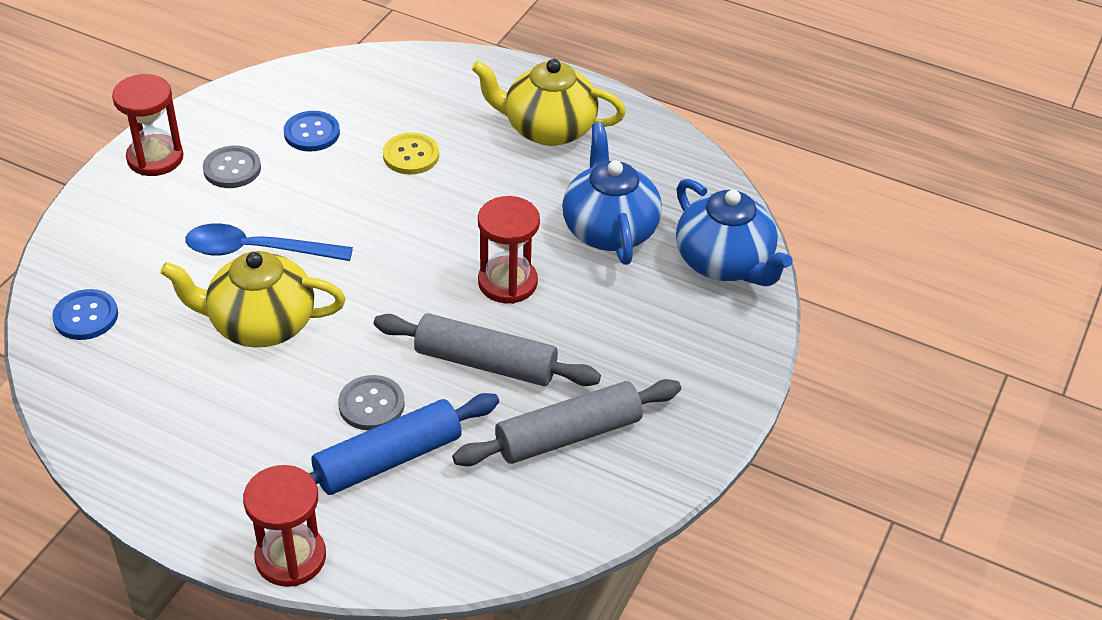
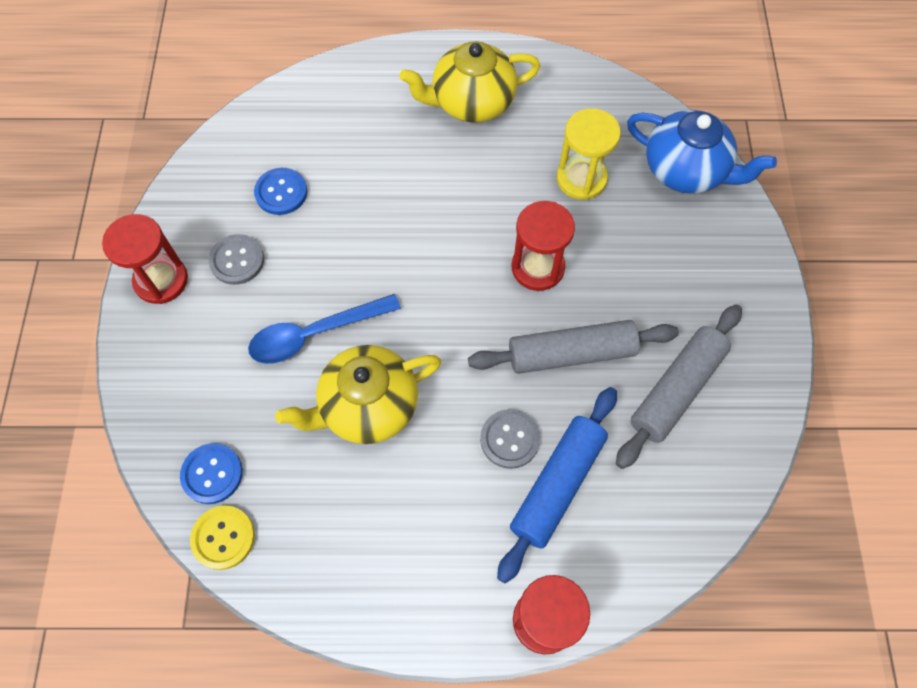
camera: 25 degrees left, 20 degrees up
(411, 155) = (379, 178): yellow button -> yellow button (223, 538)
(609, 229) = (581, 179): blue teapot -> yellow hourglass

